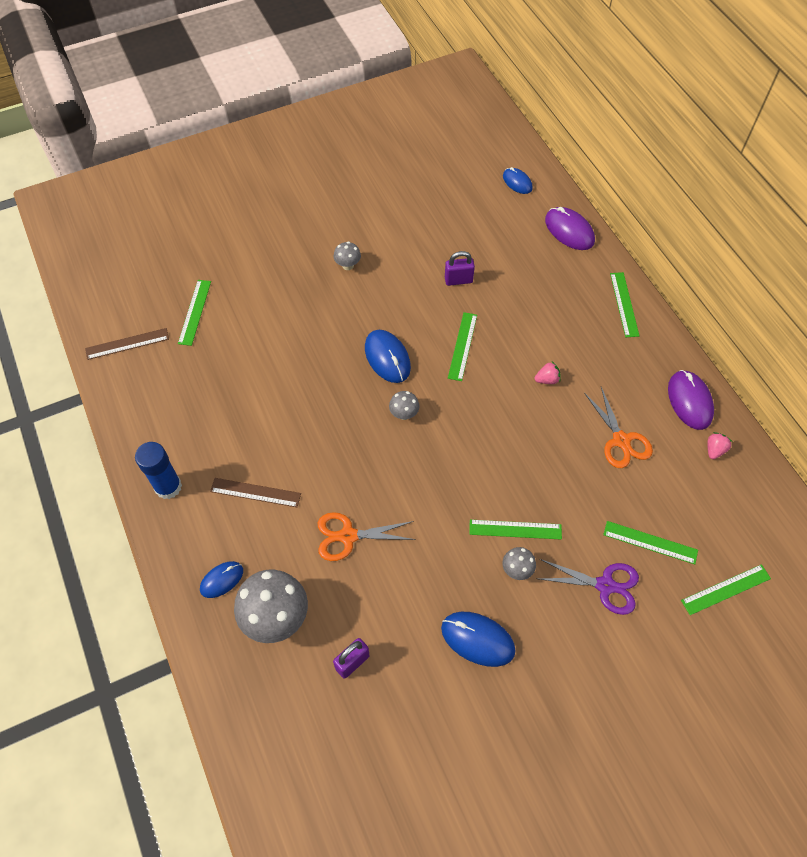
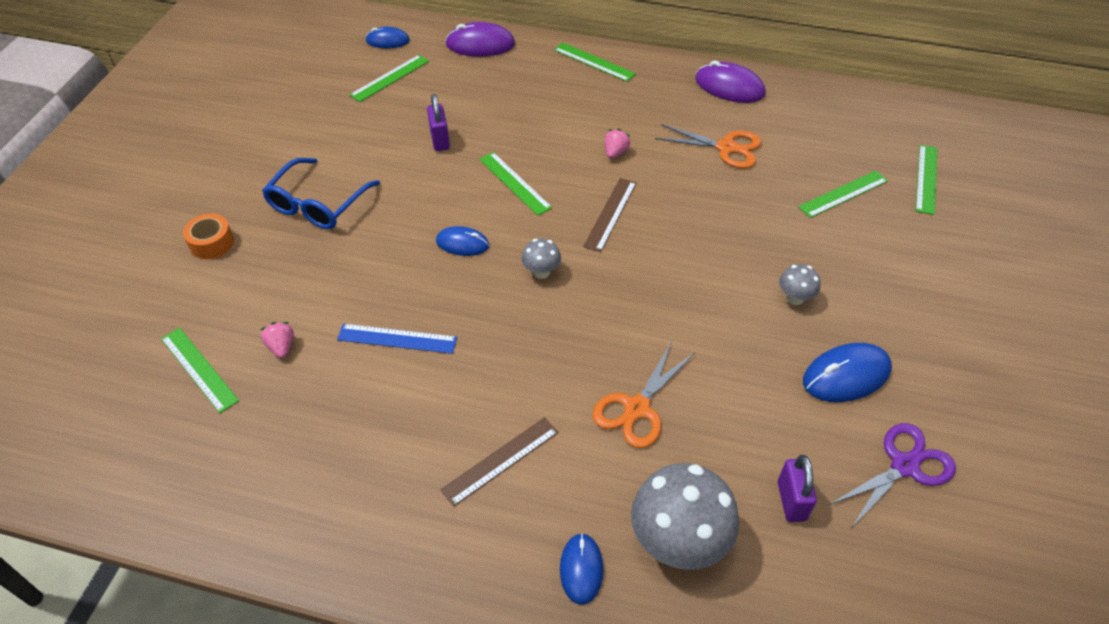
camera: 50 degrees left, 10 degrees down
(127, 344) = (152, 466): brown ruler -> brown ruler (610, 214)
(168, 487) = (401, 548): blue glue stick -> none
(275, 244) = (211, 243): none -> orange tape
(291, 381) = (397, 338): none -> blue ruler
(348, 265) = (317, 204): grey mushroom -> blue glasses
(387, 357) = (462, 243): blue mouse -> blue mouse, size x0.64
(458, 280) = (440, 140): purple padlock -> purple padlock turned 45 degrees counterclockwise
(515, 529) = (750, 272): green ruler -> green ruler (390, 78)
(605, 585) = (862, 248): purple scissors -> purple scissors (904, 466)
(714, 450) = (789, 103): pink strawberry -> pink strawberry (281, 347)

